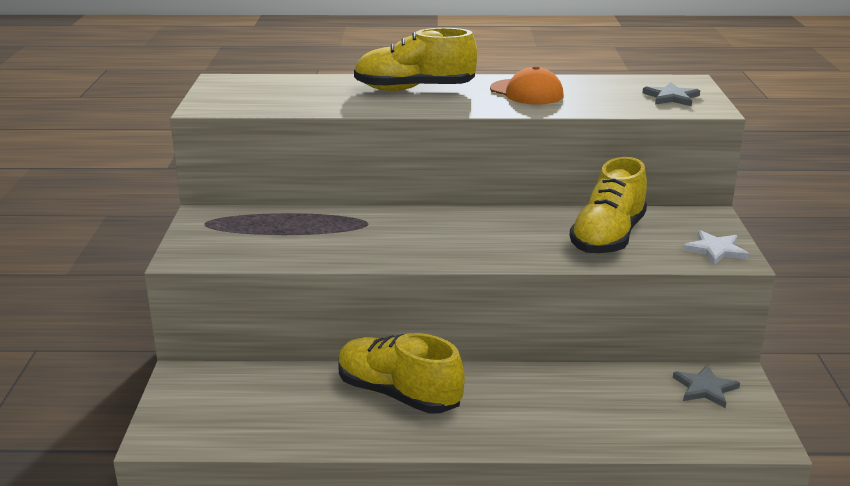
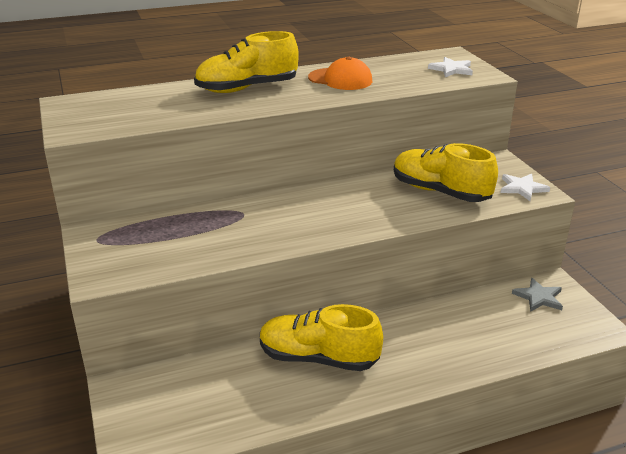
camera: 20 degrees left, 5 degrees up
(608, 237) = (440, 192): yellow shoe -> yellow shoe turned 120 degrees clockwise
(671, 97) = (451, 69): grey star -> white star

